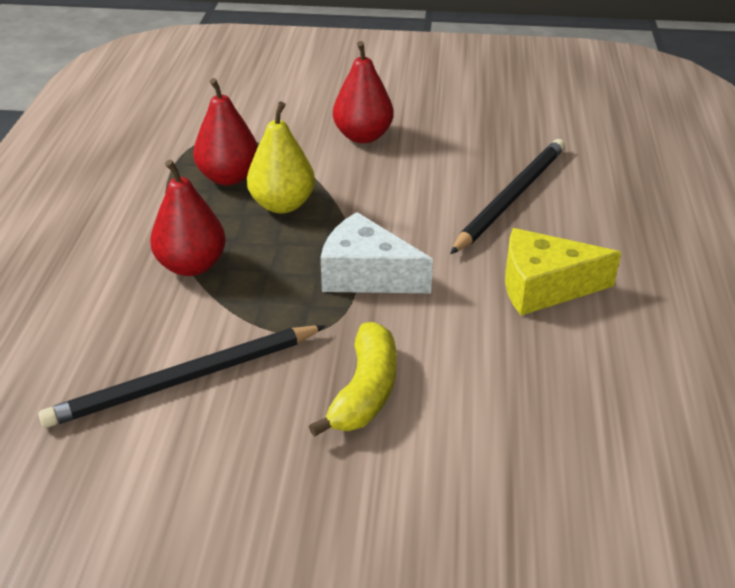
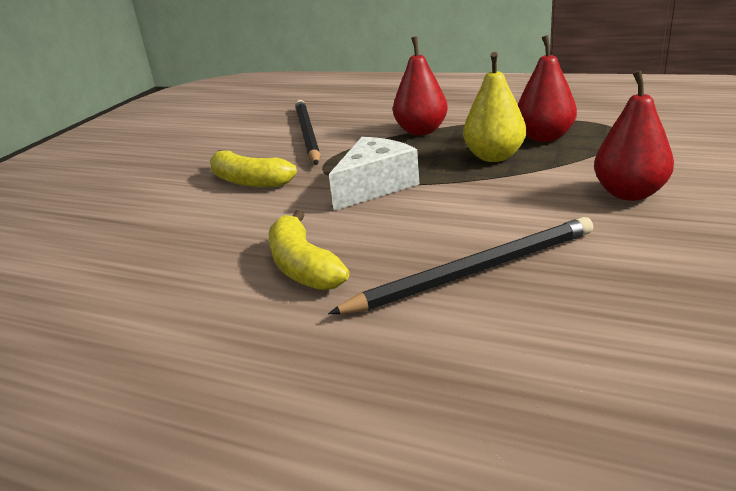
camera: 110 degrees right, 10 degrees down
(511, 198) = (474, 271): black pencil -> black pencil turned 75 degrees counterclockwise
(543, 287) = (303, 266): yellow cheese -> yellow banana

